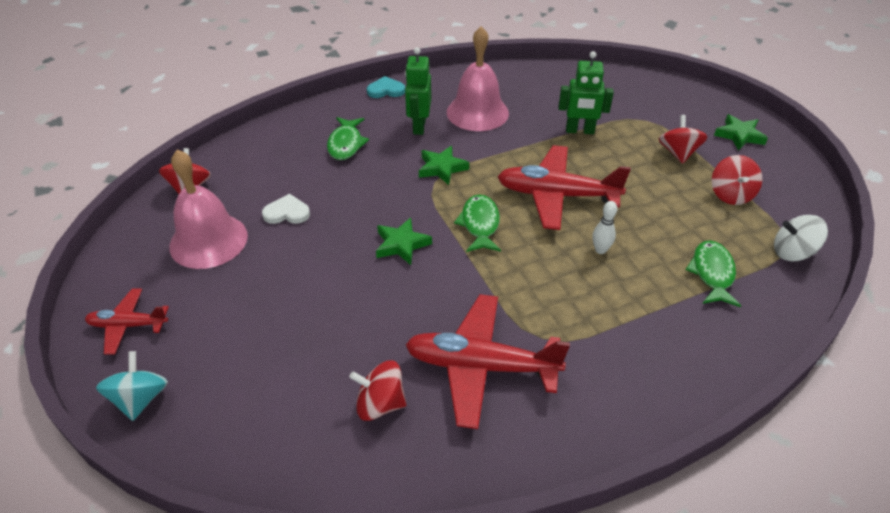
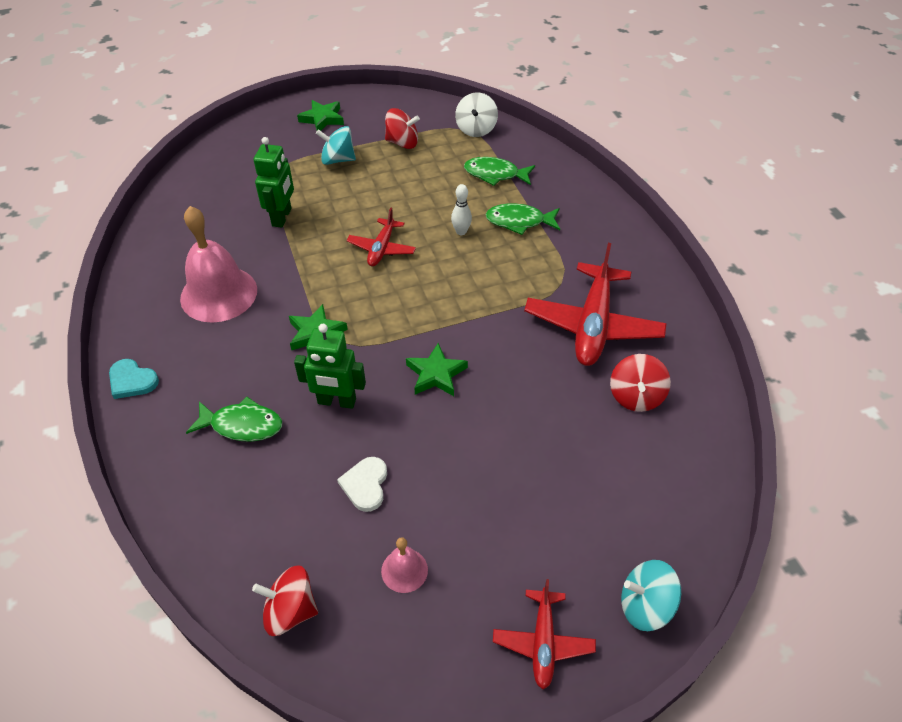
camera: 85 degrees left, 5 degrees up
(208, 240) = (404, 570): pink bell -> pink bell, size x0.47
(386, 90) = (132, 381): turquoise heart -> turquoise heart turned 60 degrees counterclockwise
(419, 126) = (228, 350): green robot -> green robot (336, 401)
(480, 224) = (414, 309): green fish -> green fish (519, 221)
(557, 195) = (382, 248): red plane -> red plane, size x0.55
(678, 153) = (338, 160): red spinning top -> turquoise spinning top

